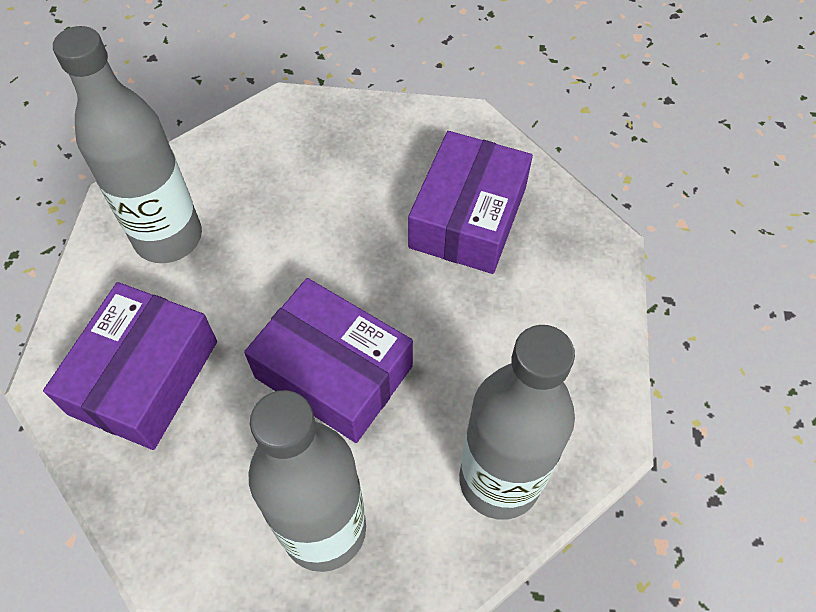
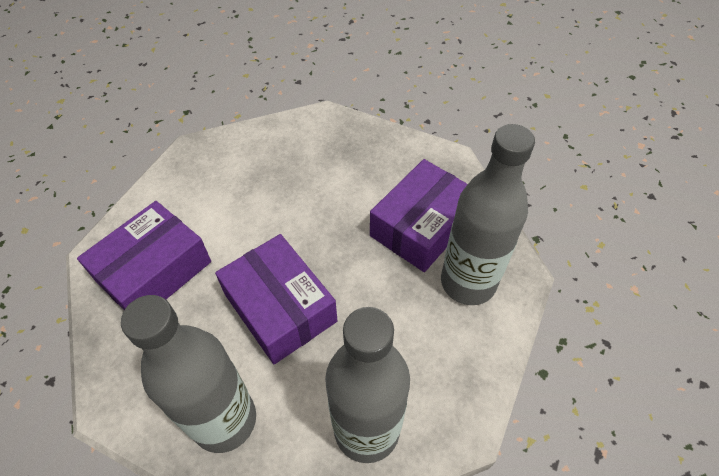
camera: 20 degrees right, 5 degrees down
(168, 237) = (211, 183): grey bottle -> grey bottle (468, 282)

